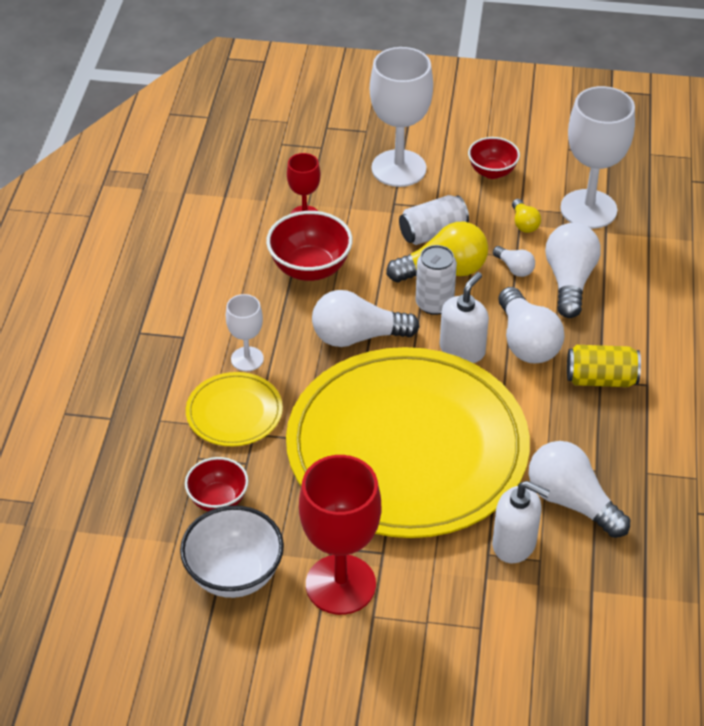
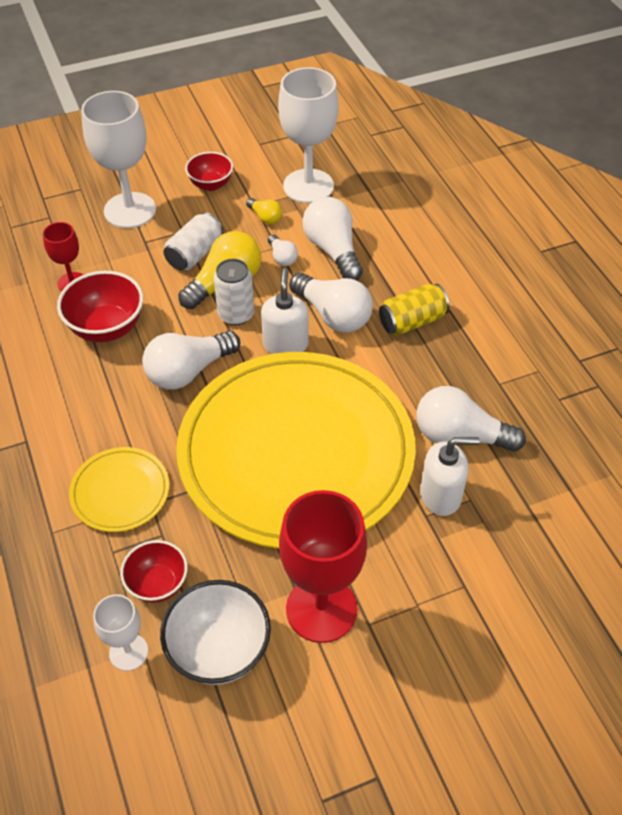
camera: 30 degrees left, 5 degrees up
(247, 359) = (101, 435): white goblet -> white goblet (128, 652)
(514, 268) = (282, 257): white light bulb -> white light bulb turned 45 degrees clockwise

